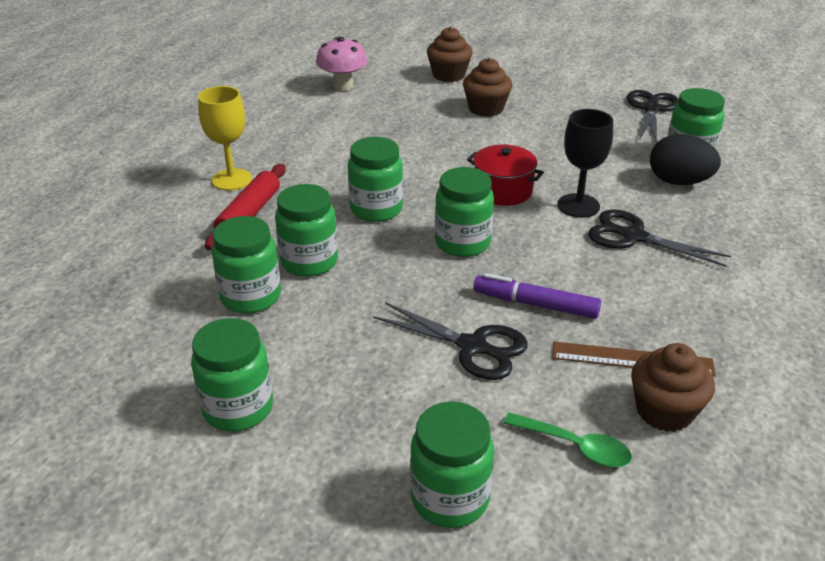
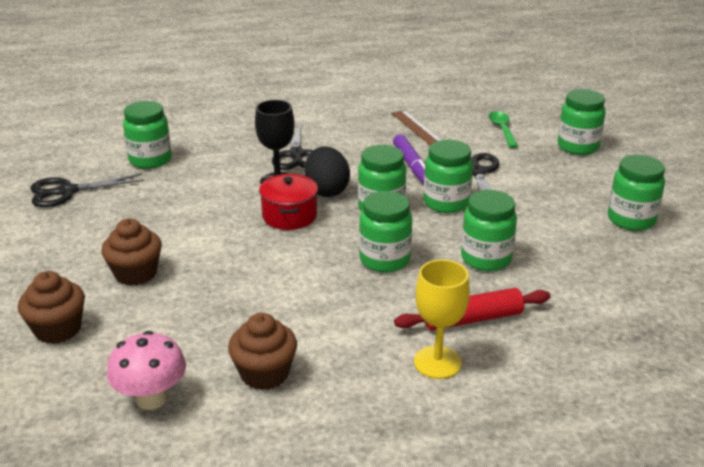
camera: 125 degrees left, 5 degrees down
(251, 297) = (553, 263): green jar -> green jar (446, 203)
(664, 411) = (447, 117): brown cupcake -> brown cupcake (264, 373)
(678, 182) = (200, 155): black egg -> black egg (327, 190)

